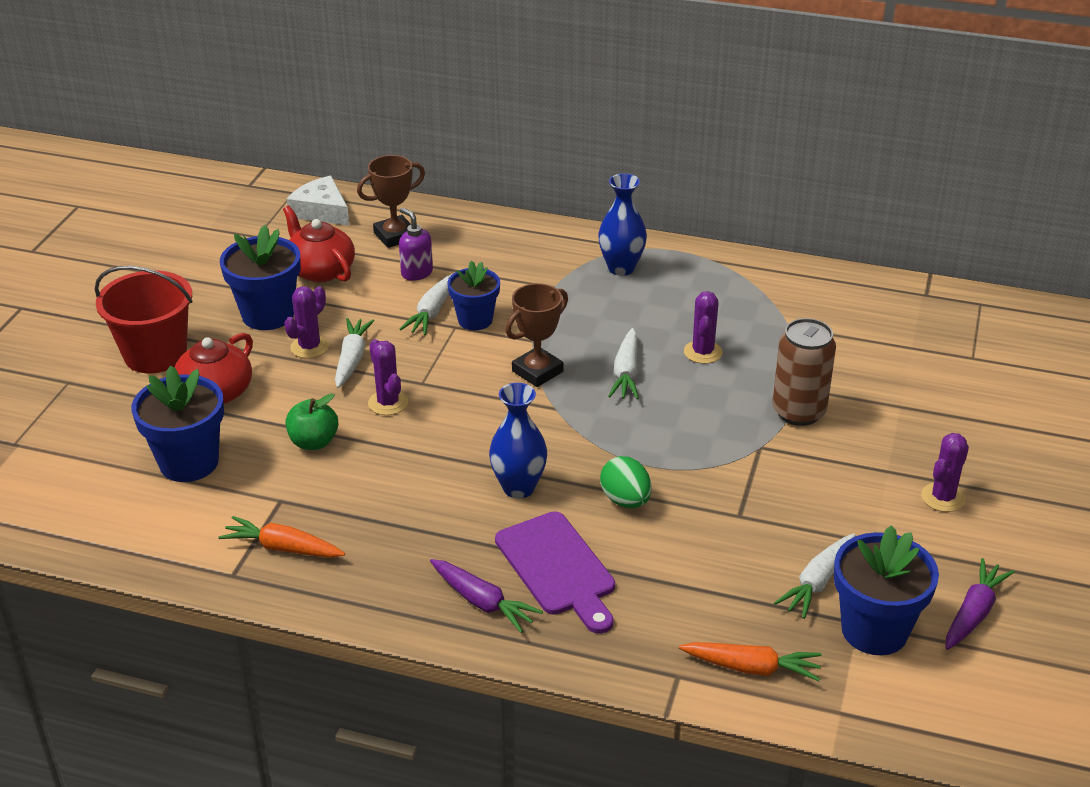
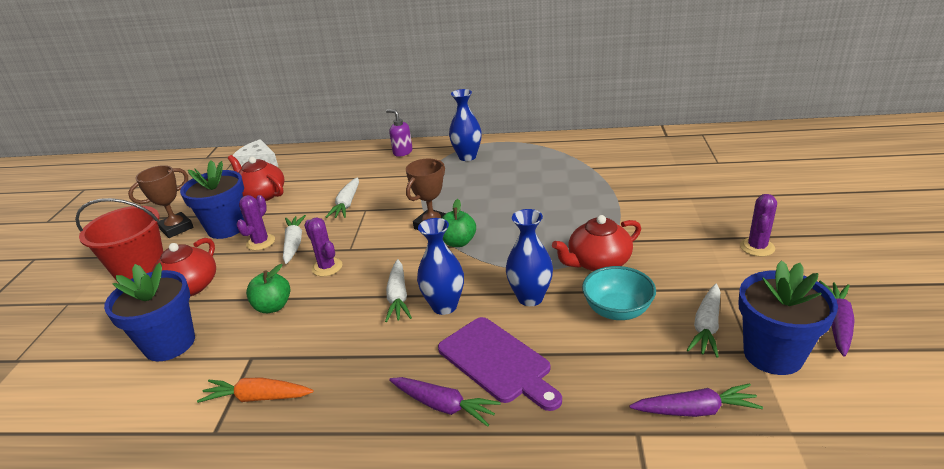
camera: 10 degrees left, 5 degrees down
(395, 236) = (311, 166): brown trophy -> brown trophy (176, 228)
(416, 273) = (330, 184): purple soap dispenser -> purple soap dispenser (402, 152)
(475, 320) = (378, 203): blue flower pot -> none
(563, 404) = (458, 242): none -> green apple
(625, 500) = (530, 298): green egg -> blue vase
(626, 373) = (495, 214): white carrot -> white carrot (398, 297)
(703, 352) = (542, 192): purple cactus -> none
(723, 539) = (617, 310): none -> turquoise bowl
(729, 472) = (598, 262): none -> red teapot
(752, 668) = (695, 410): orange carrot -> purple carrot
(798, 412) = (625, 214): brown can -> none

